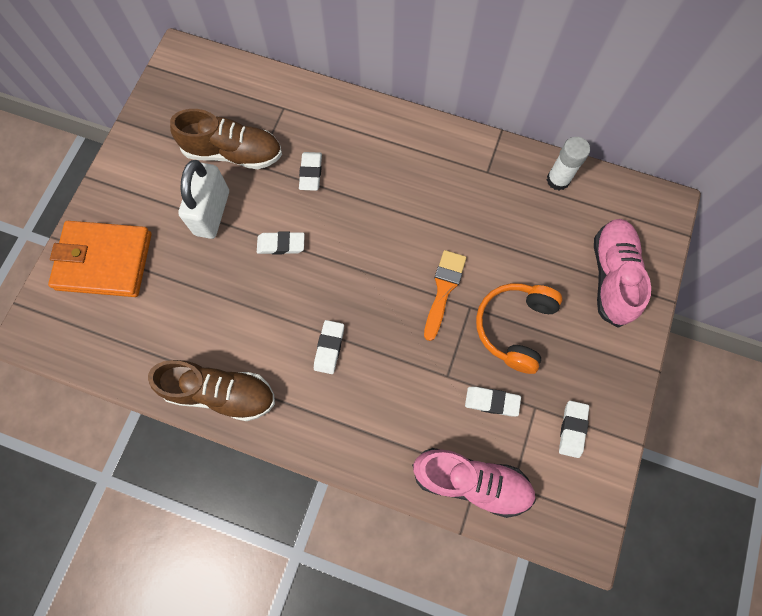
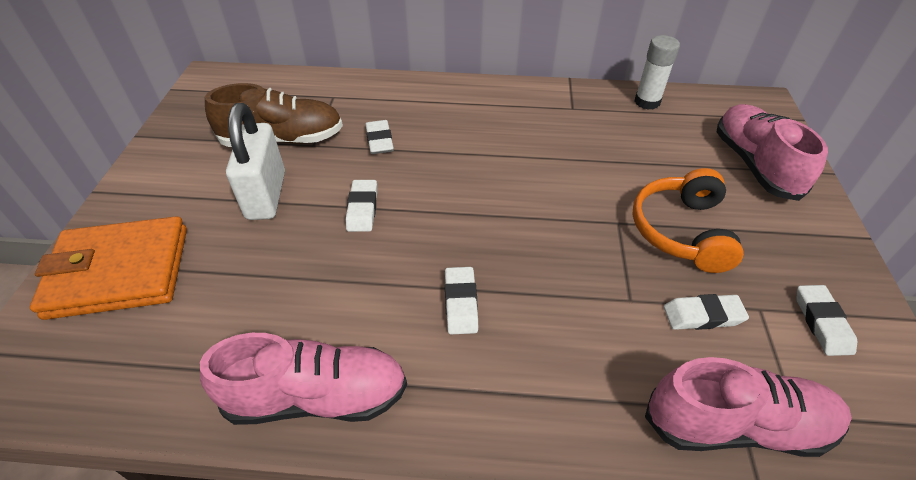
camera: 15 degrees left, 25 degrees down
(221, 392) = (317, 397): brown shoe -> pink shoe
(281, 244) = (362, 209): white eraser -> white eraser turned 75 degrees counterclockwise
(443, 289) = (578, 212): orange brush -> none

